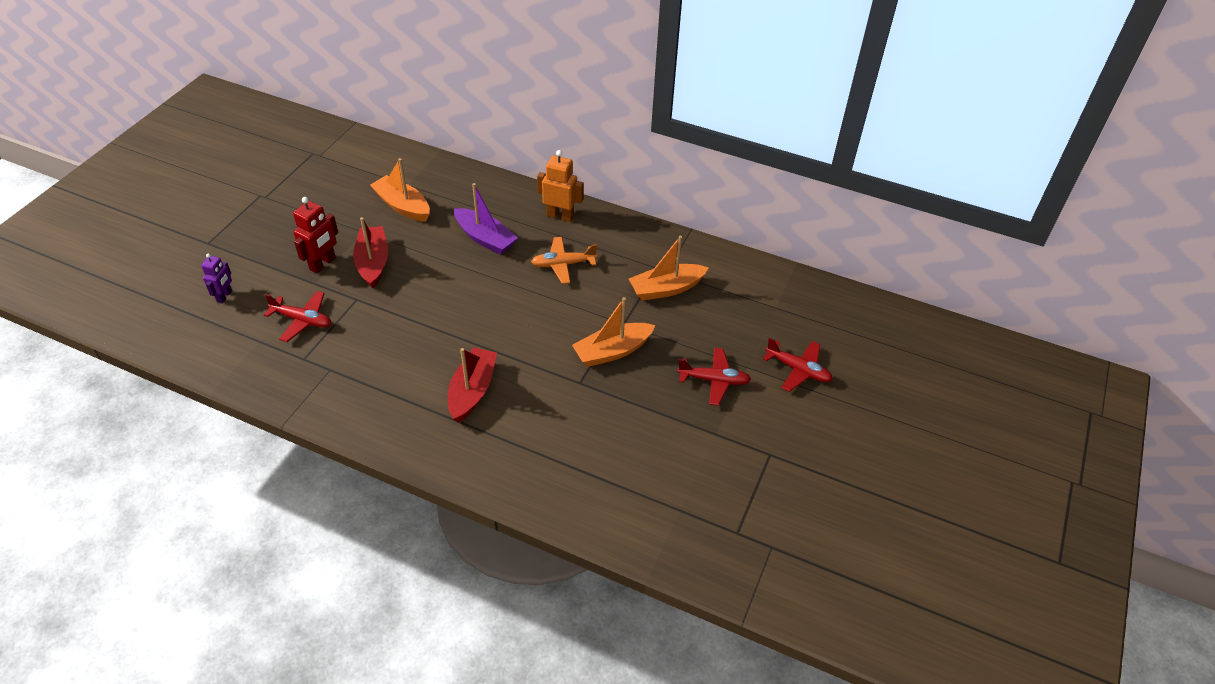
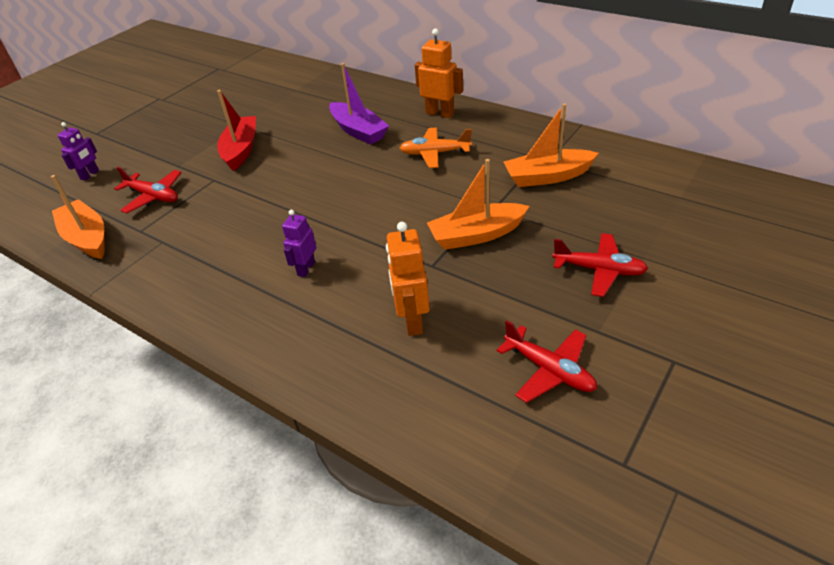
camera: 15 degrees right, 5 degrees down
(323, 264) = (193, 150): red robot -> none
(403, 206) = (285, 105): orange boat -> orange boat (87, 238)
(472, 391) = (306, 269): red boat -> purple robot
(572, 434) = (412, 320): none -> orange robot
(798, 370) = (711, 263): red plane -> red plane (549, 370)

